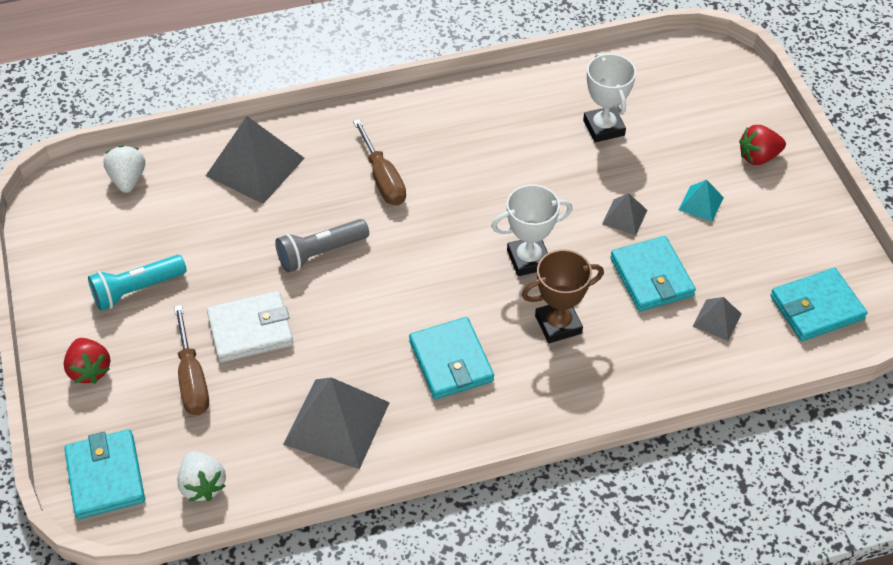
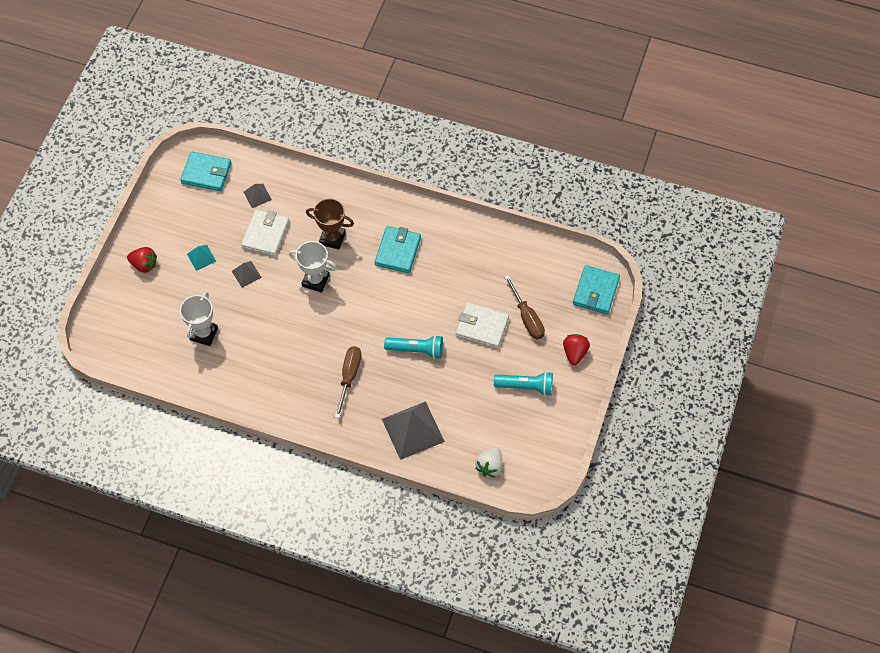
camera: 145 degrees left, 10 degrees up
(192, 378) = (527, 317): brown screwdriver -> brown screwdriver turned 135 degrees clockwise
(202, 485) = (553, 261): white strawberry -> none
(320, 253) = (416, 350): grey flashlight -> turquoise flashlight
(337, 423) = (473, 253): grey pyramid -> none
(651, 277) = (265, 234): turquoise wallet -> white wallet

